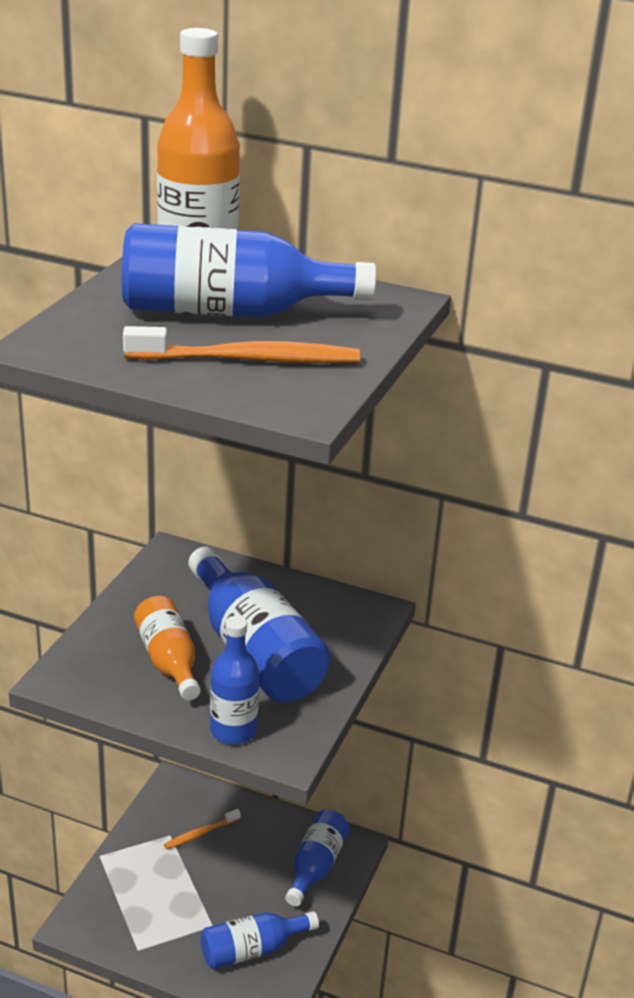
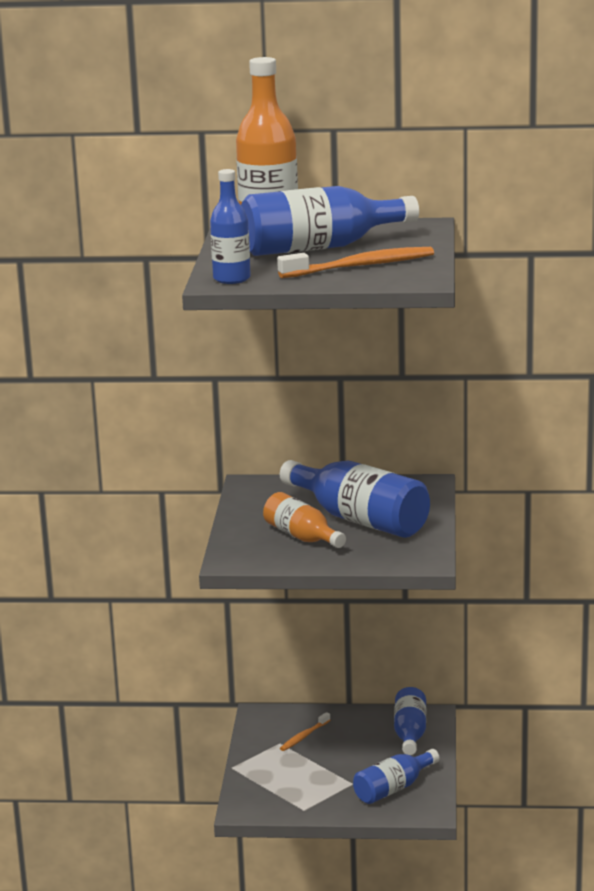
camera: 15 degrees left, 10 degrees down
(233, 731) = (380, 559): blue bottle -> blue bottle (232, 279)

